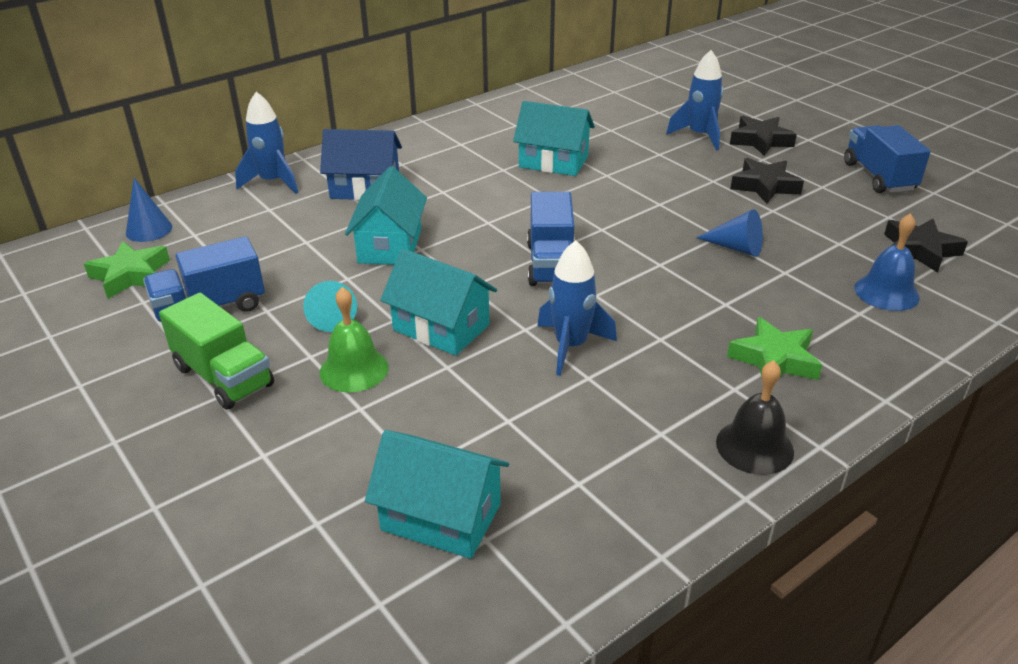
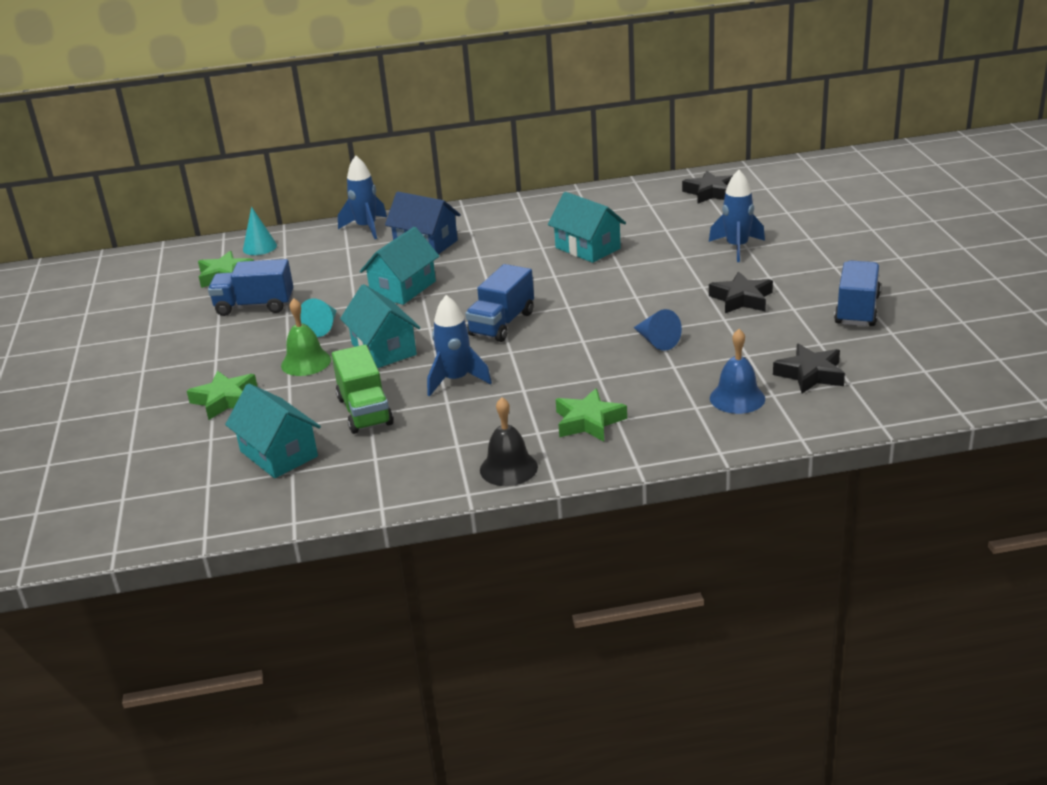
camera: 30 degrees right, 5 degrees down
(149, 230) = (259, 247): blue cone -> turquoise cone
(223, 377) = (228, 349): green truck -> green truck (365, 411)
(286, 454) = (225, 400): none -> green star
(760, 141) = (787, 261): black star -> black star (710, 193)

